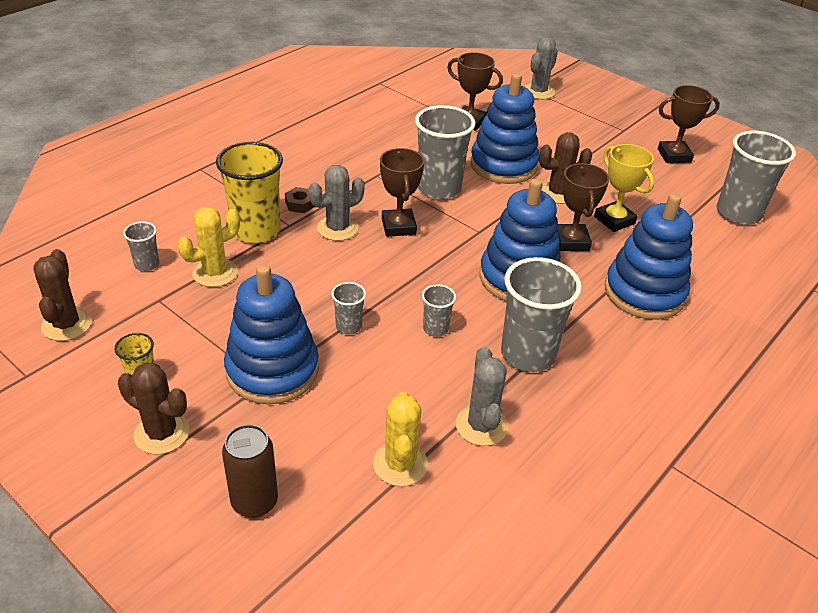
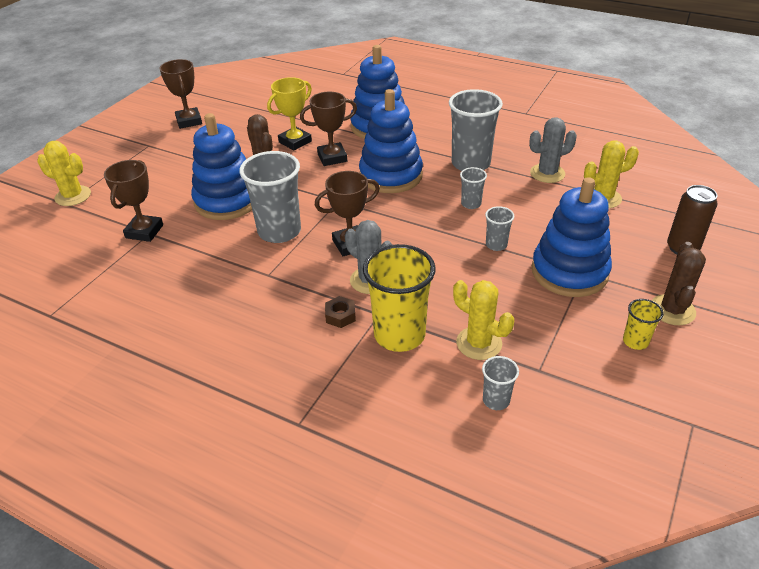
camera: 100 degrees left, 0 degrees up
(66, 324) = (616, 426): brown cactus -> none
(538, 92) = (73, 196): grey cactus -> yellow cactus
(738, 213) = (266, 96): grey cup -> none

